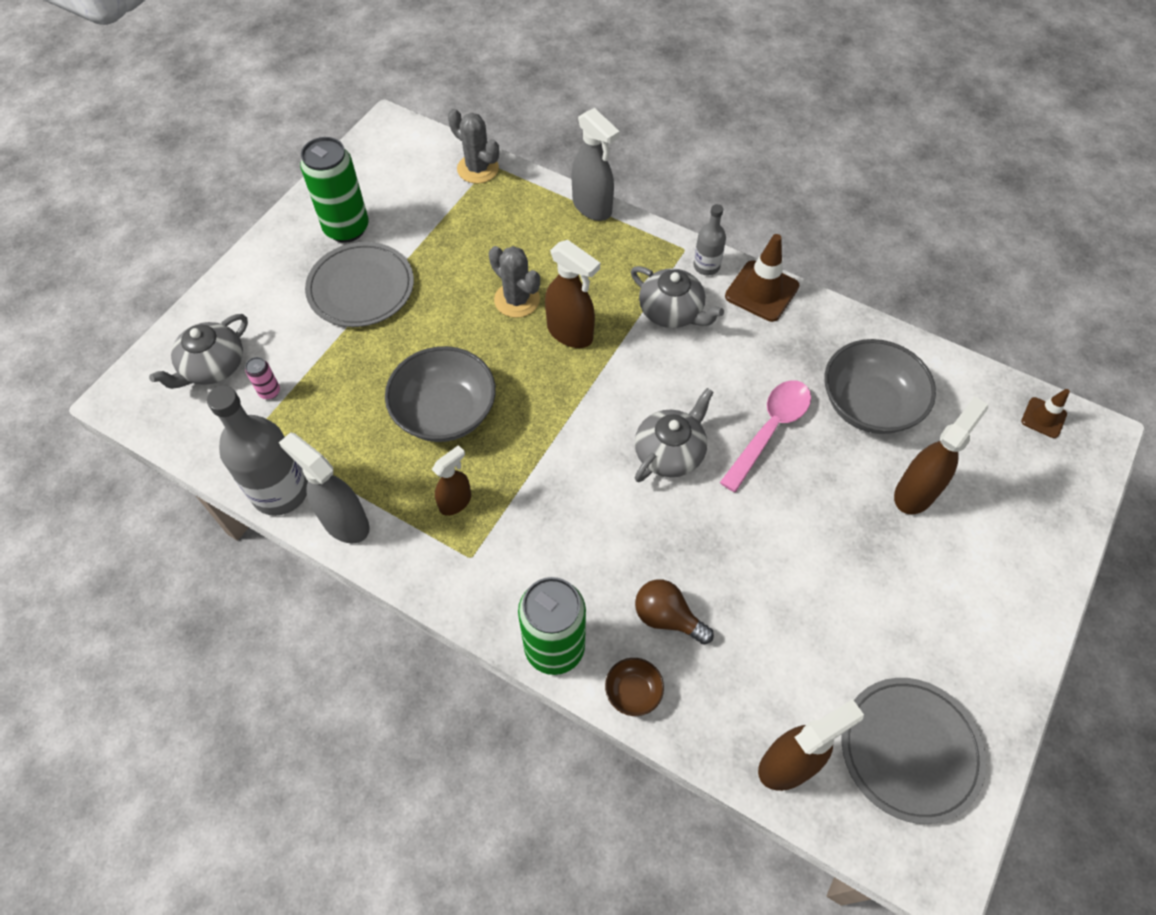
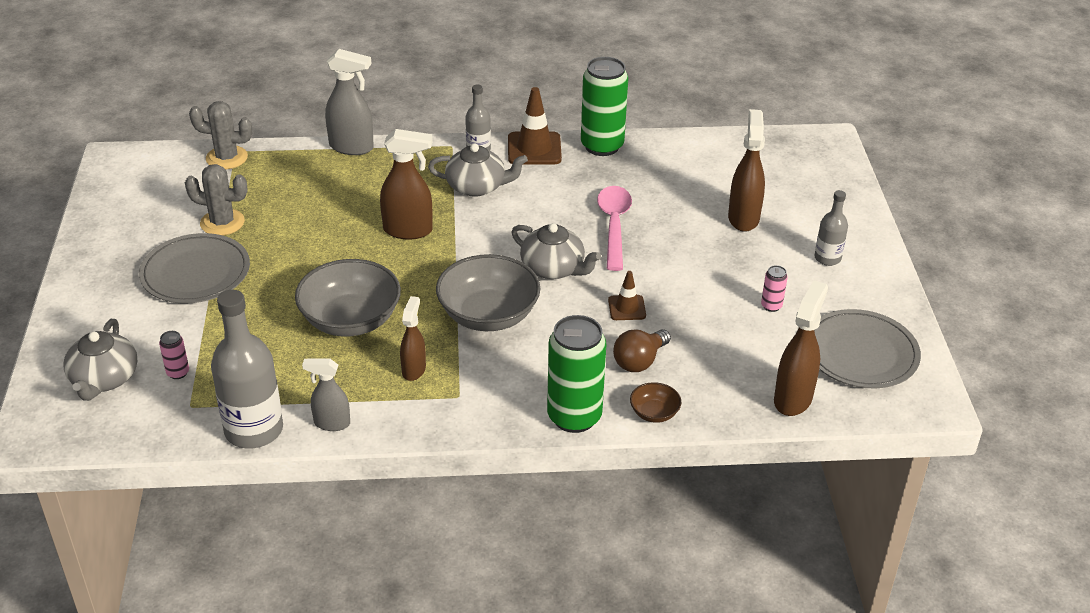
camera: 35 degrees left, 20 degrees down
(344, 522) = (331, 423): grey spray bottle -> grey spray bottle, size x0.63
(346, 228) = (142, 239): green can -> green can (602, 146)
(517, 300) = (343, 227): grey cactus -> grey cactus (222, 222)
(667, 617) = (639, 361): brown light bulb -> brown light bulb turned 45 degrees counterclockwise
(670, 452) = (553, 268): grey teapot -> grey teapot turned 120 degrees clockwise
(857, 627) = (771, 306): none -> pink can
(869, 404) = (669, 183): grey bowl -> grey bowl (488, 315)
(970, 598) = (827, 258): none -> grey bottle
(1043, 418) = (788, 144): brown traffic cone -> brown traffic cone (627, 308)

